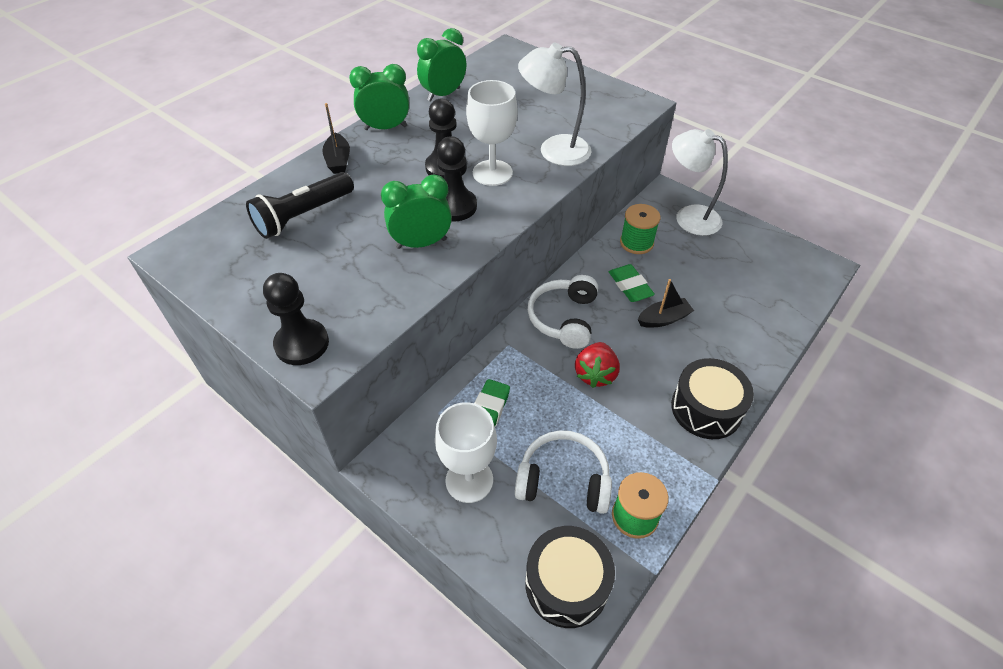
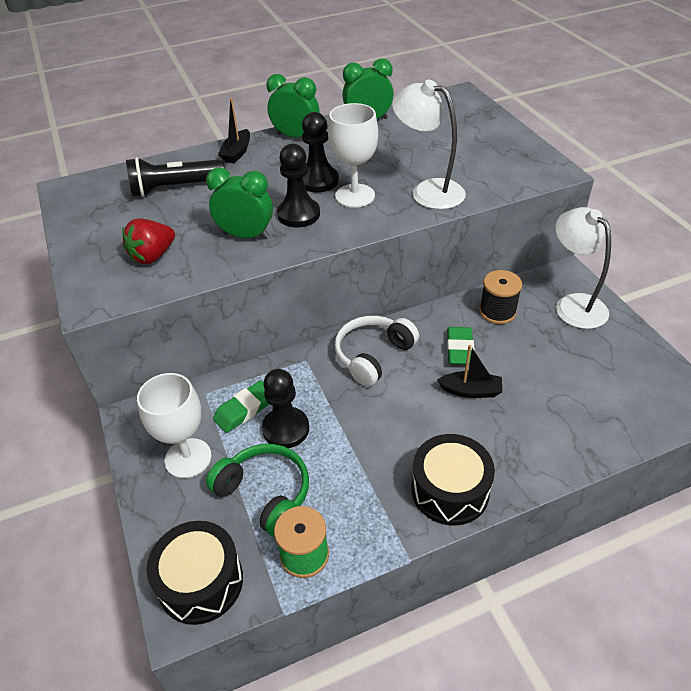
camera: 30 degrees right, 5 degrees down
(302, 344) = (94, 282): black pawn -> black pawn (286, 429)
(563, 480) = (265, 494): white headphones -> green headphones
(595, 374) = (365, 415): red strawberry -> red strawberry (153, 256)
(636, 243) = (497, 312): green spool -> black spool

